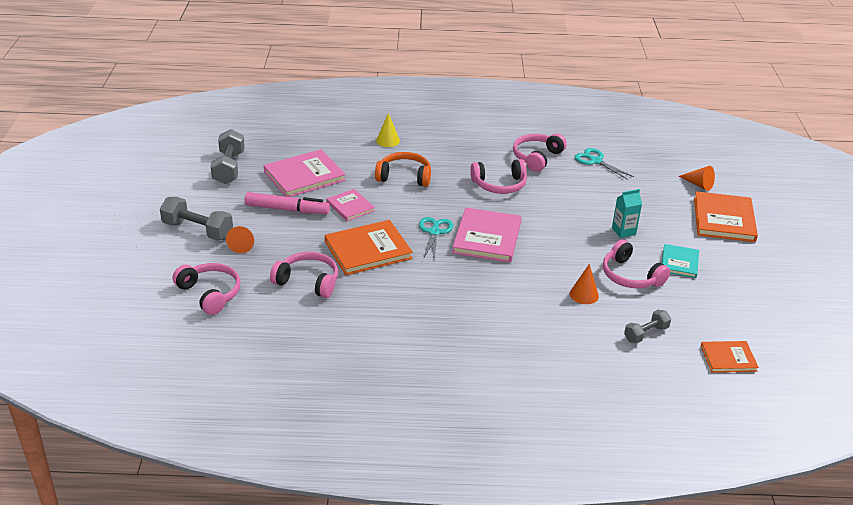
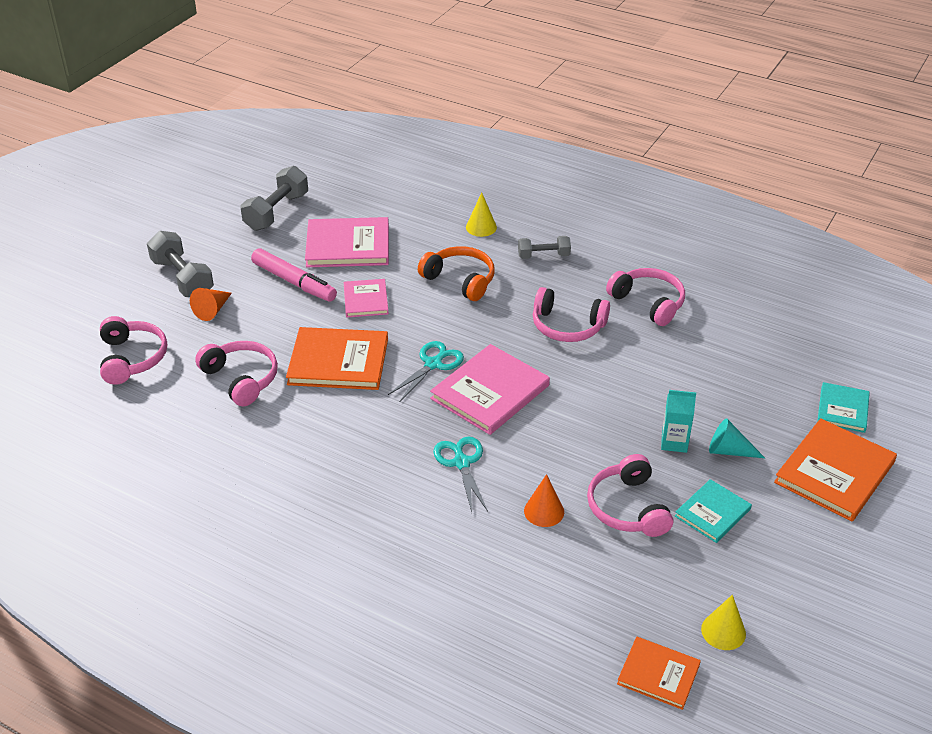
camera: 30 degrees right, 5 degrees up
(537, 157) = (648, 303): pink headphones -> pink headphones turned 75 degrees clockwise
(596, 161) = (724, 331): turquoise scissors -> turquoise scissors (462, 463)
(646, 334) = (577, 595): grey dumbbell -> grey dumbbell (543, 256)
(658, 226) = (728, 451): none -> turquoise cone
(698, 184) = (842, 409): orange cone -> turquoise book
(741, 323) = (723, 631): none -> yellow cone

